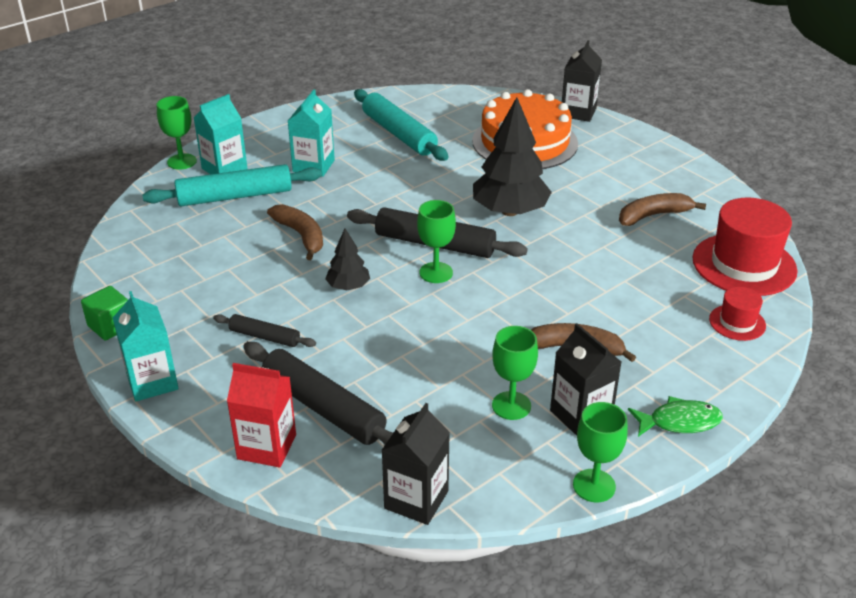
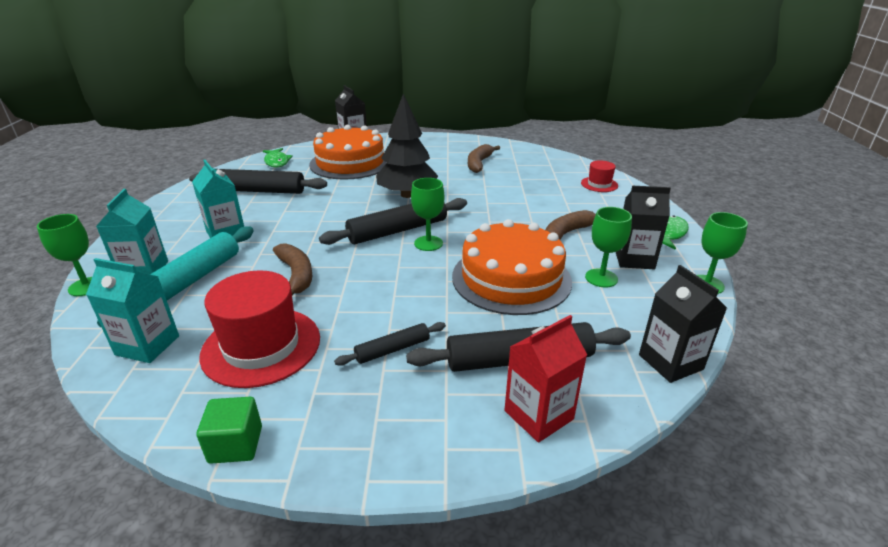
camera: 50 degrees left, 5 degrees down
(152, 382) = (363, 452): turquoise carton -> turquoise carton (147, 345)
(301, 236) = (296, 275): brown banana -> brown banana turned 60 degrees clockwise
(348, 286) = (390, 282): black tree -> none
(399, 134) = (260, 191): turquoise rolling pin -> black rolling pin
(439, 349) = (511, 278): none -> orange cake
(463, 105) = (277, 162): none -> green fish
(744, 264) = (553, 163): red hat -> red hat (261, 346)

